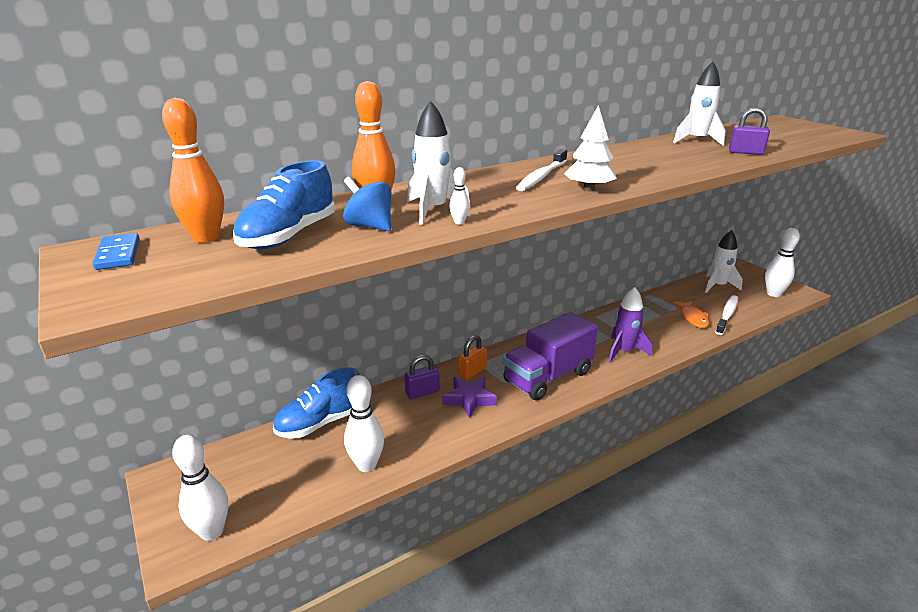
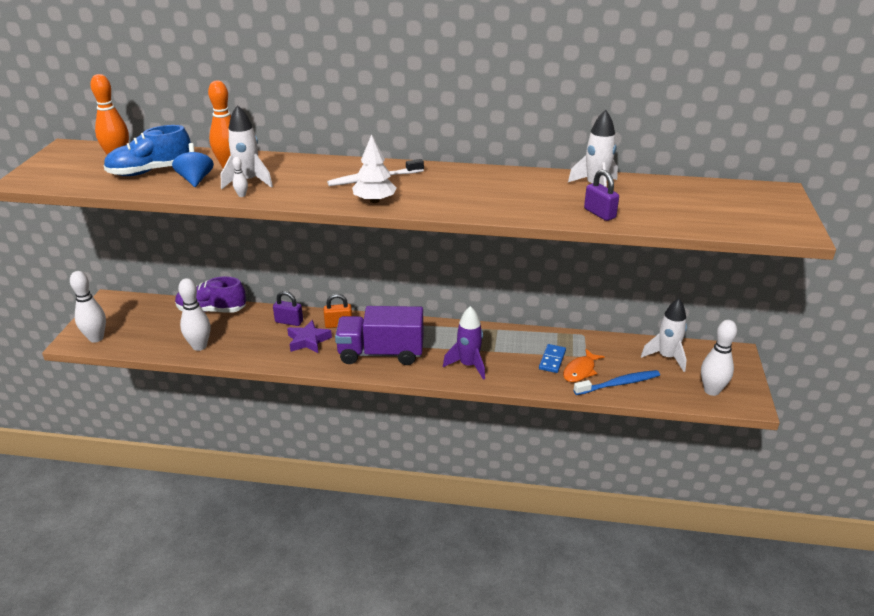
camera: 40 degrees right, 5 degrees up
(118, 254) = (72, 155): blue domino -> blue domino (552, 360)
(321, 422) = (211, 310): blue shoe -> purple shoe
(727, 315) = (619, 384): white toothbrush -> blue toothbrush

